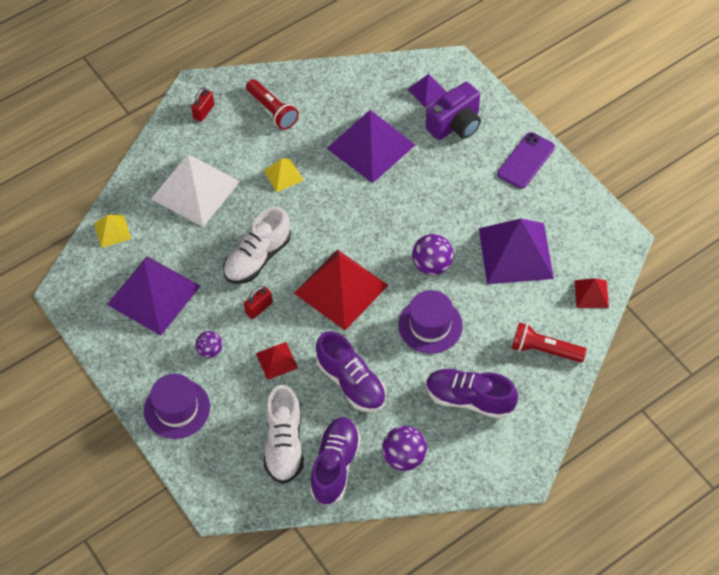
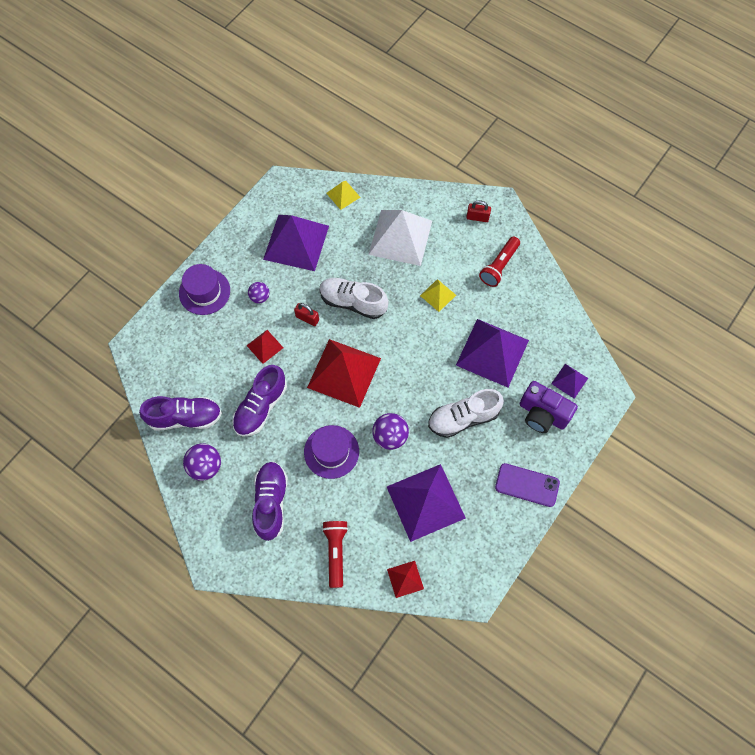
camera: 70 degrees right, 10 degrees up
(284, 444) = (194, 375): white shoe -> white shoe (463, 418)

